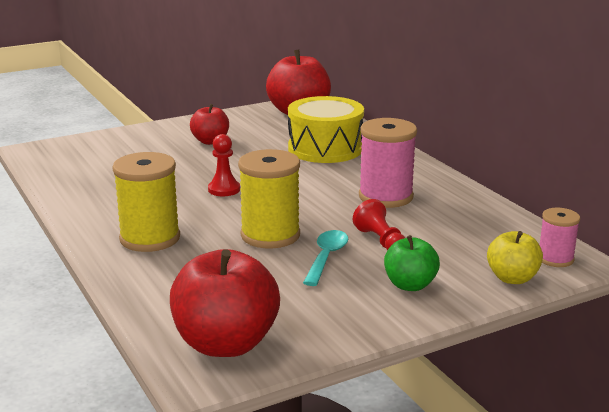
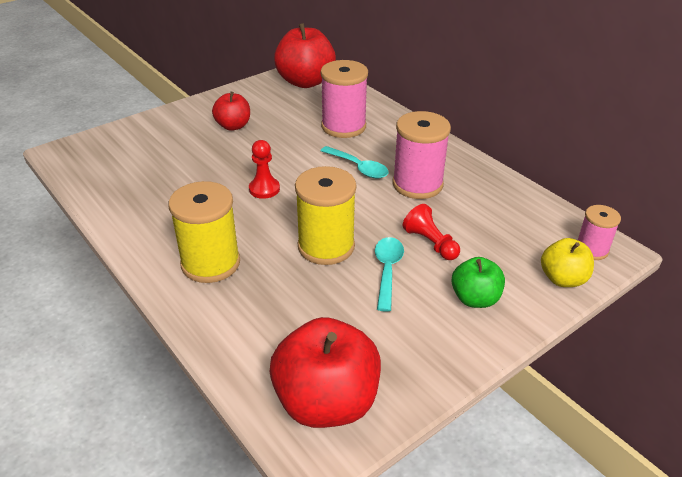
camera: 10 degrees left, 15 degrees up
(325, 148) = (343, 126): yellow drum -> pink spool
(328, 180) = (358, 168): none -> turquoise spoon

